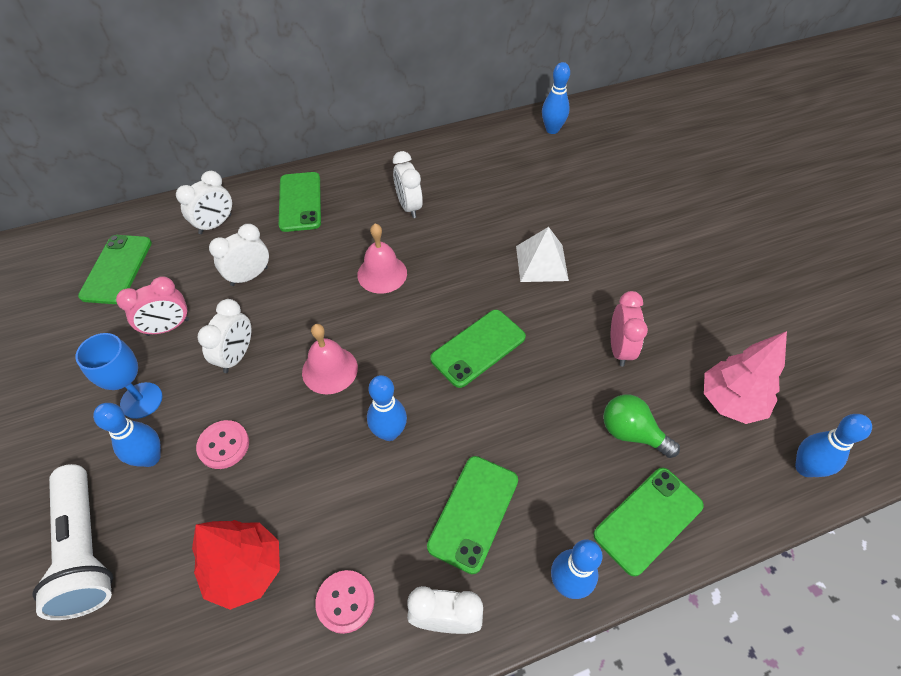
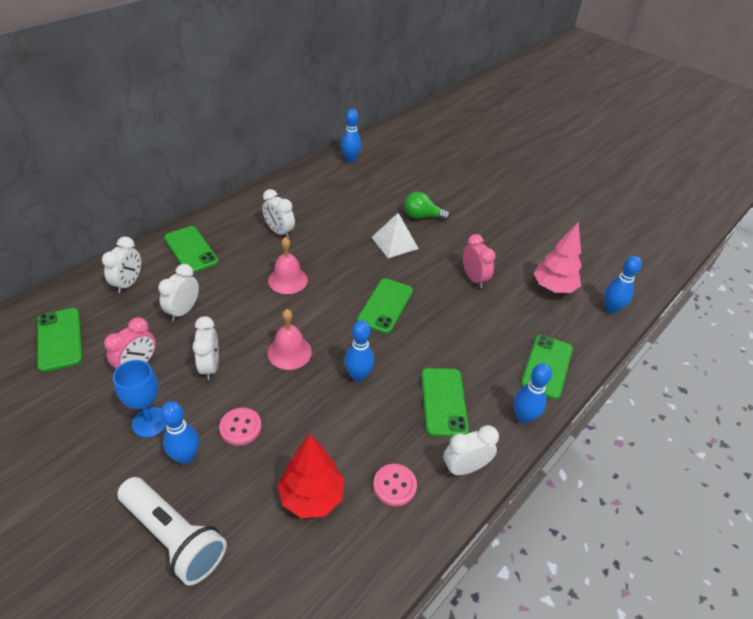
camera: 30 degrees left, 10 degrees down
(631, 433) = (509, 323): green light bulb -> green light bulb (422, 216)

